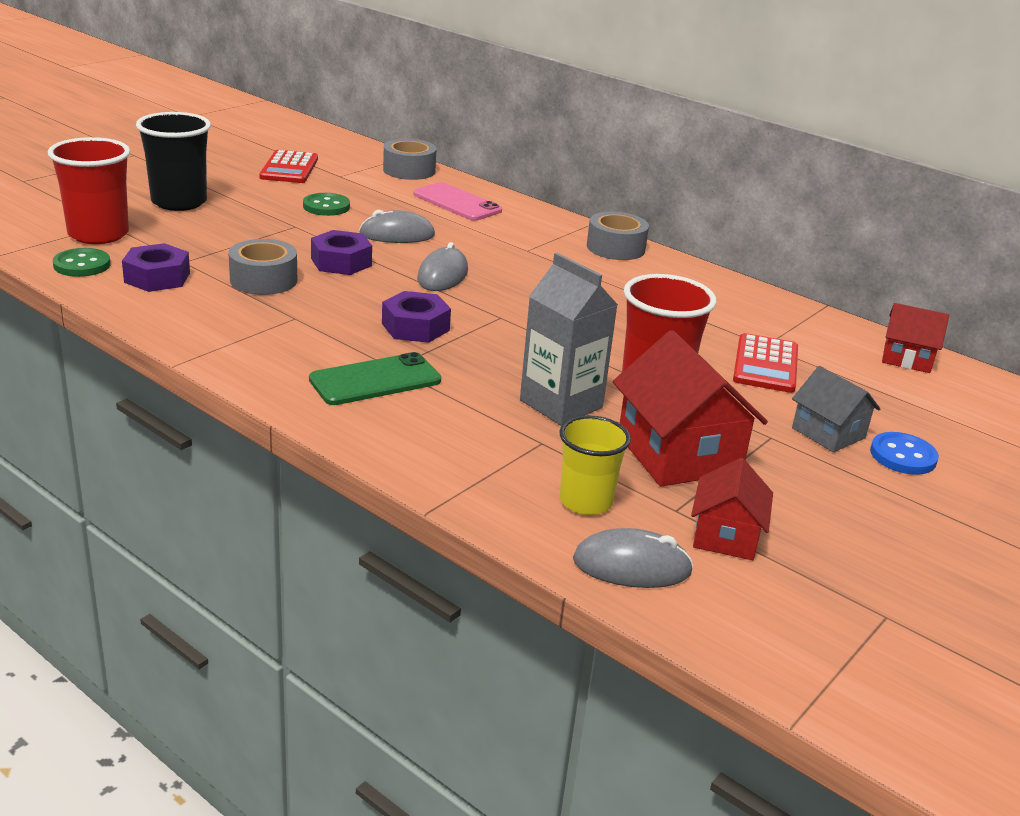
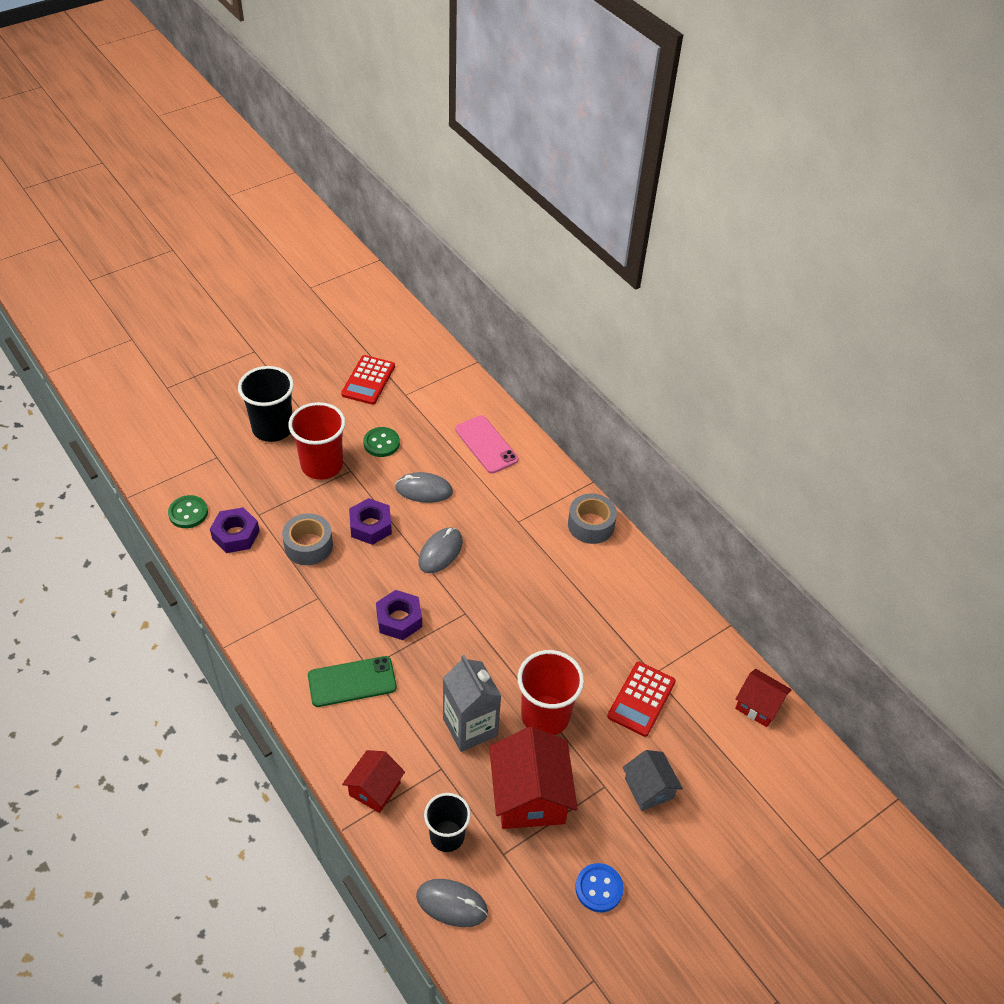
camera: 15 degrees right, 20 degrees up
(98, 234) = (206, 471): red cup -> red cup (322, 465)
(409, 170) = (463, 389): grey tape -> none
(586, 501) = (447, 836): yellow cup -> black cup
(725, 536) = (524, 886): red house -> red house (374, 789)
(903, 456) = (691, 823): blue button -> blue button (599, 888)

